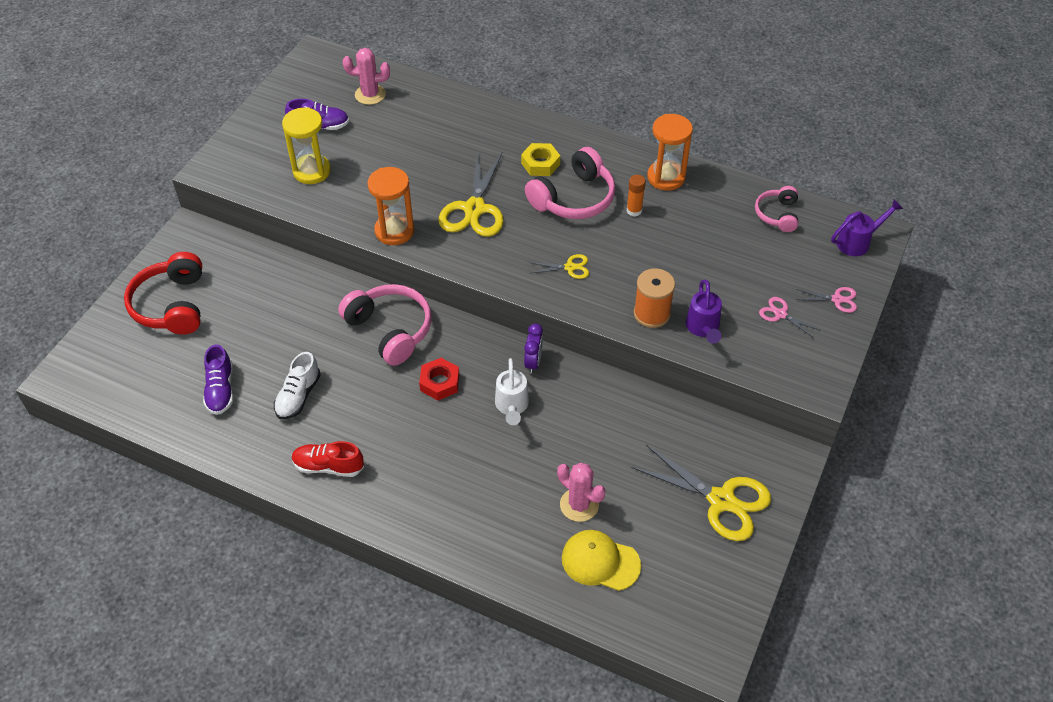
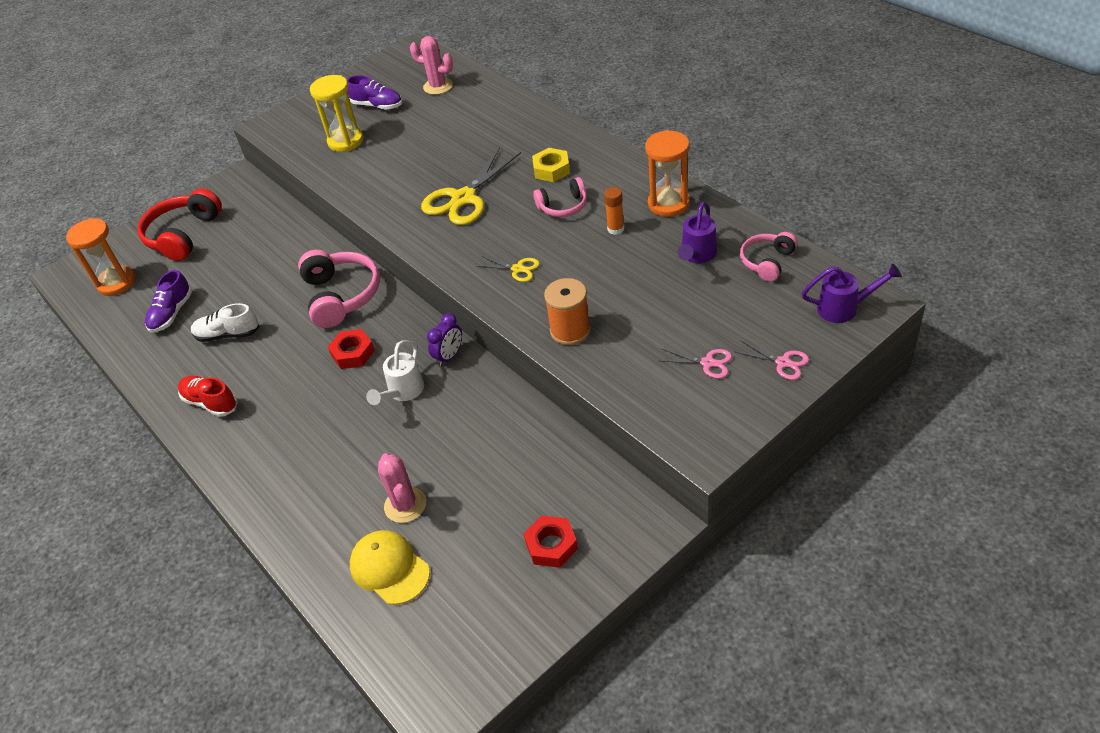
camera: 30 degrees right, 5 degrees down
(298, 396) = (228, 334): white shoe -> white shoe turned 45 degrees clockwise
(394, 231) = (380, 204): orange hourglass -> orange hourglass (117, 283)
(574, 198) = (563, 206): pink headphones -> pink headphones, size x0.58
(703, 329) = (614, 358): purple watering can -> purple watering can (697, 256)
(722, 500) = (551, 545): yellow scissors -> red nut
(780, 314) = (708, 363): pink scissors -> pink scissors turned 135 degrees clockwise

